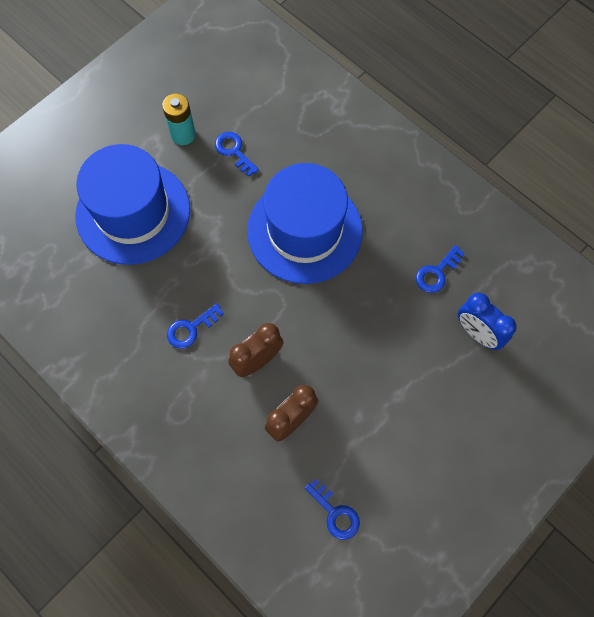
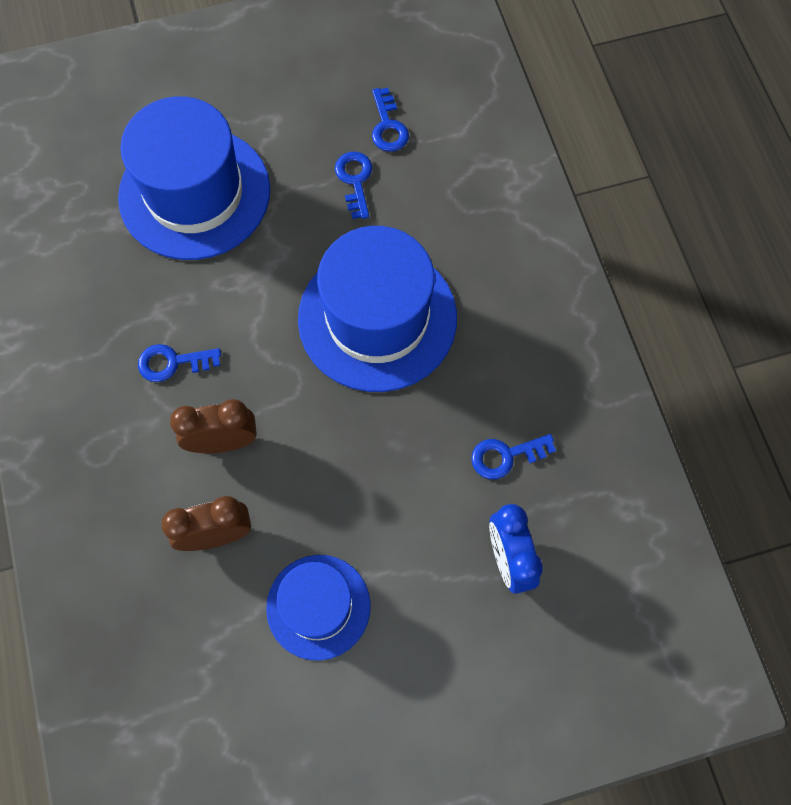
camera: 30 degrees right, 0 degrees up
(183, 134) = (309, 131): turquoise battery -> none
(335, 513) = (196, 675): blue key -> blue key (388, 126)
(383, 427) = (318, 606): none -> blue hat

